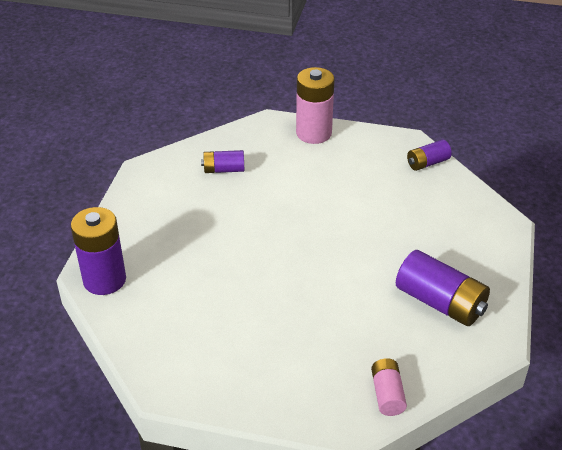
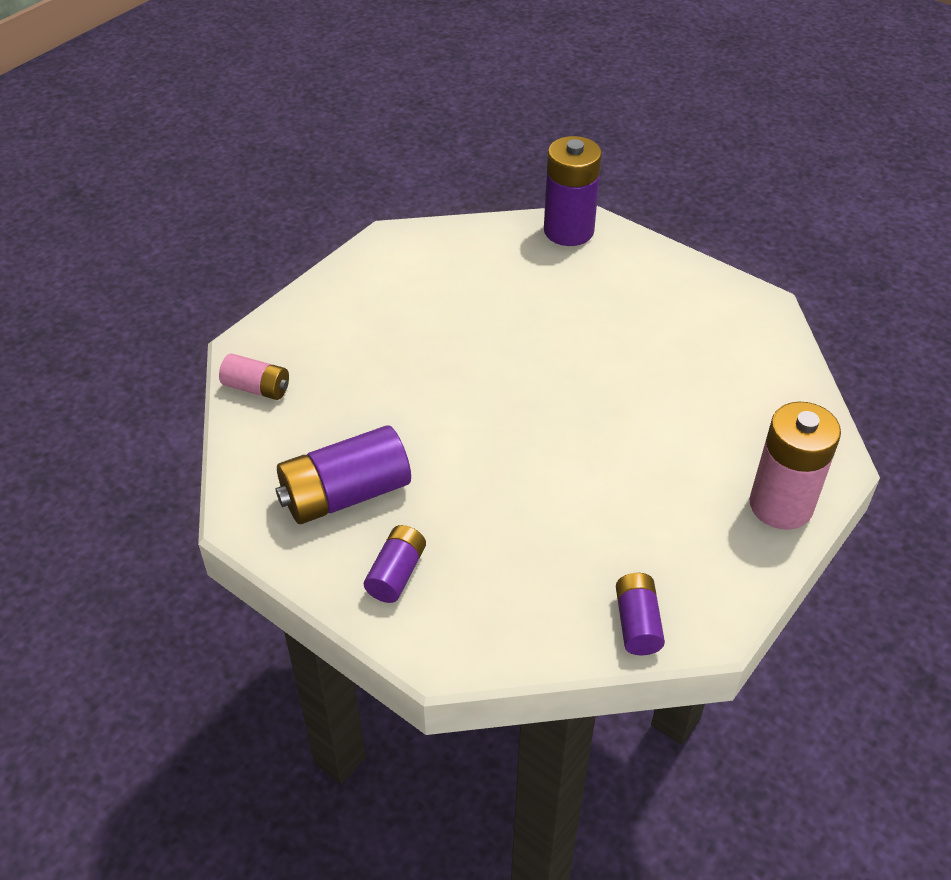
camera: 115 degrees right, 5 degrees up
(224, 169) = (727, 376): purple battery -> purple battery (396, 573)

